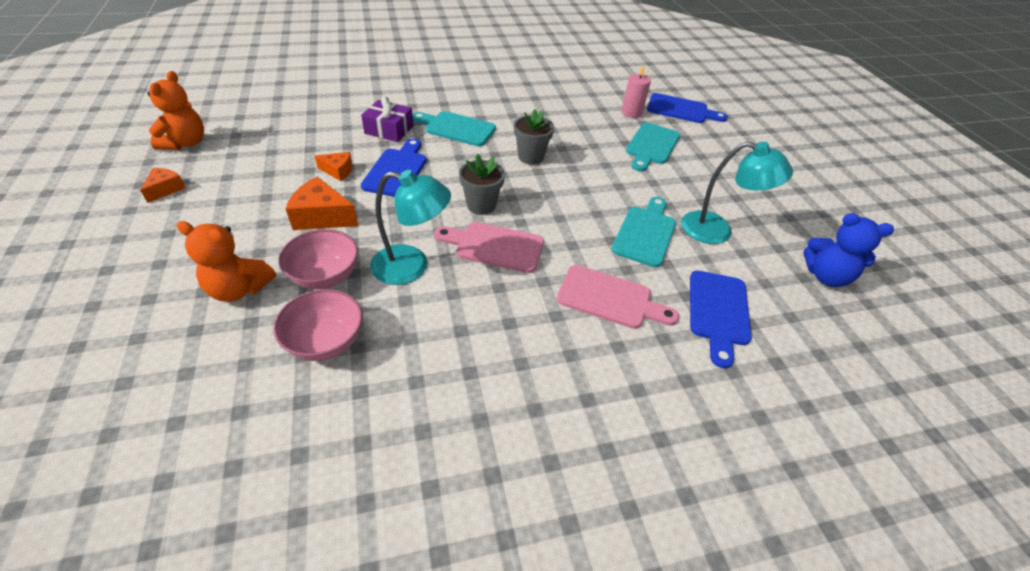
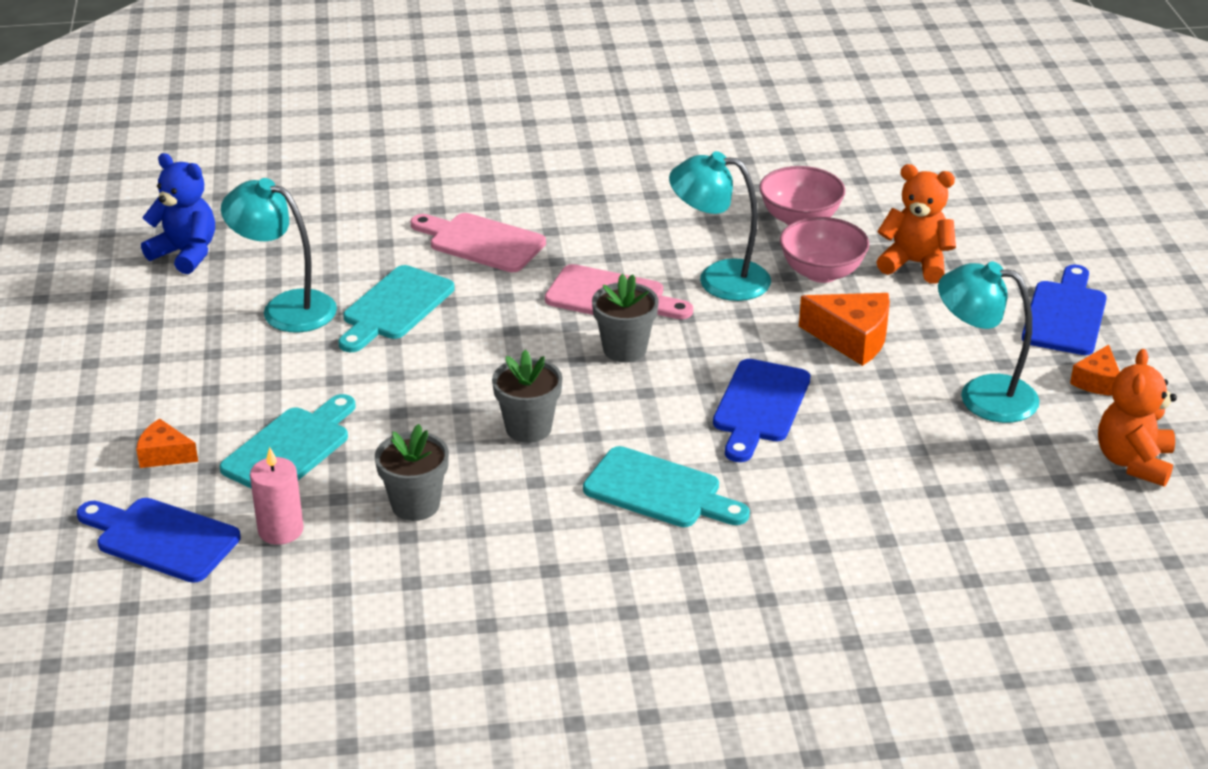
camera: 170 degrees left, 10 degrees down
(252, 179) = (982, 395): none -> turquoise lamp
(338, 171) = (854, 406): orange cheese -> orange cheese (164, 455)
(389, 130) = (788, 488): purple gift -> none
(575, 122) = (415, 505): none -> grey flower pot
(718, 312) = (358, 227): blue cutting board -> blue cutting board (1065, 315)

